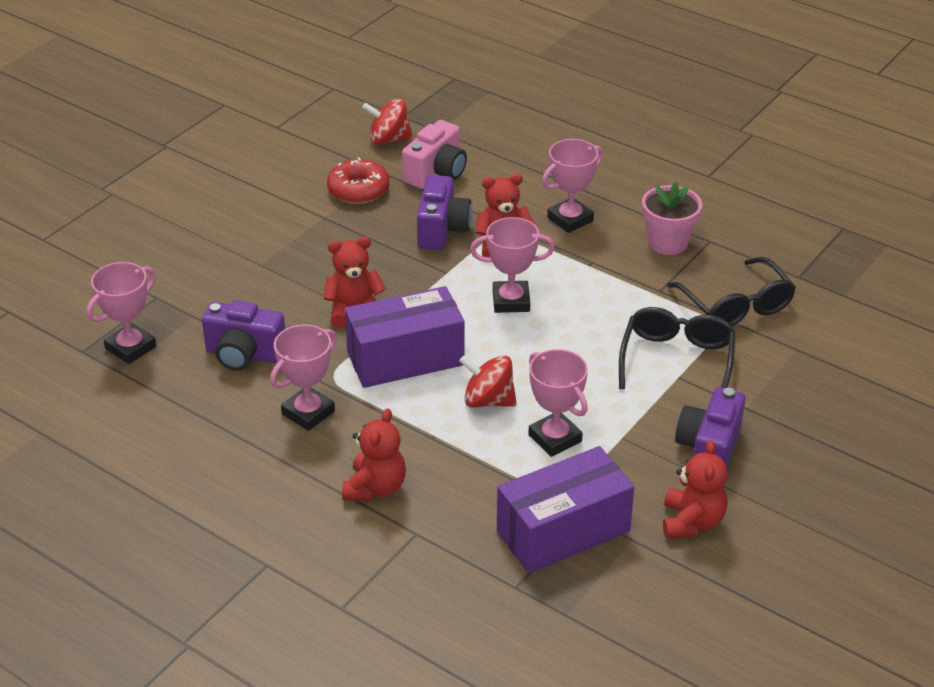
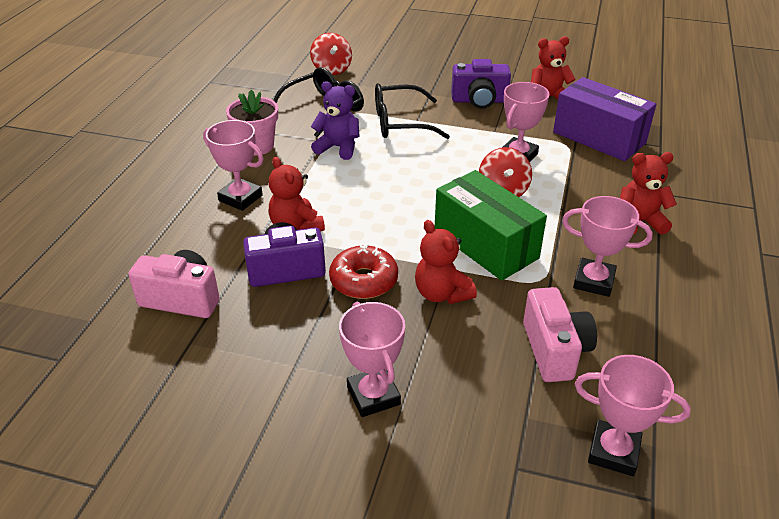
camera: 110 degrees left, 0 degrees up
(244, 354) = (555, 350): purple camera -> pink camera
(358, 190) = (233, 352): red donut -> red donut (364, 280)
(389, 139) = (116, 357): red spinning top -> red spinning top (332, 69)
(405, 358) = (485, 244): purple box -> green box
(511, 301) = (374, 206): pink trophy -> pink trophy (373, 396)
(639, 299) = (338, 147): none -> purple teddy bear

